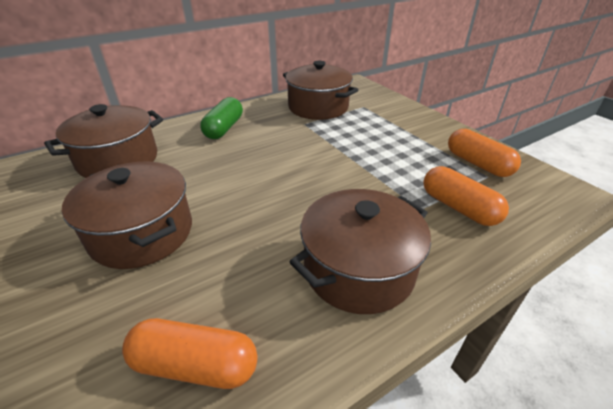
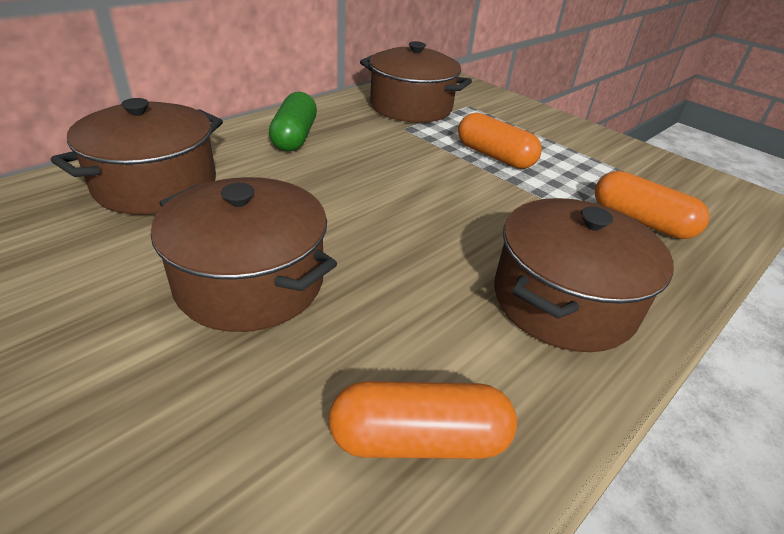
camera: 15 degrees left, 0 degrees up
(478, 164) = (638, 170): orange capsule -> orange capsule (494, 156)

